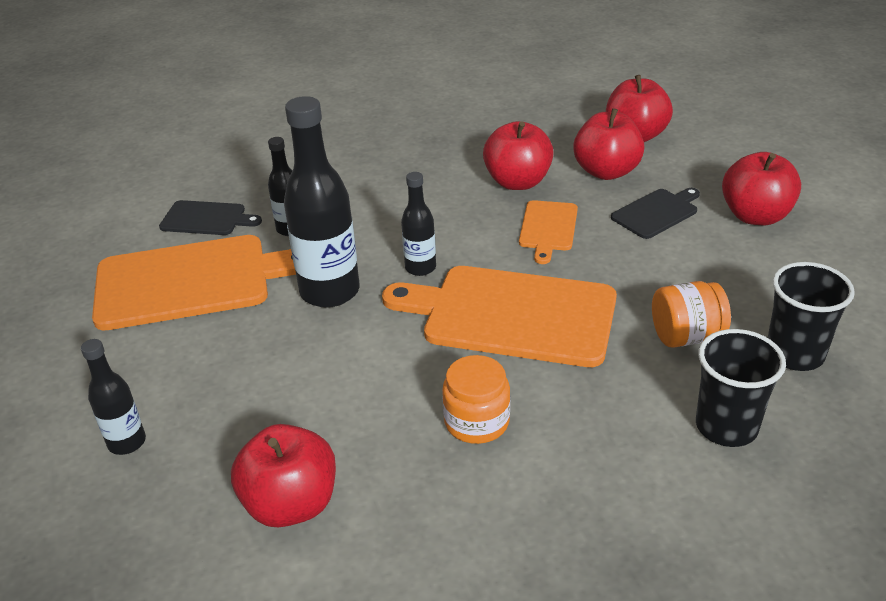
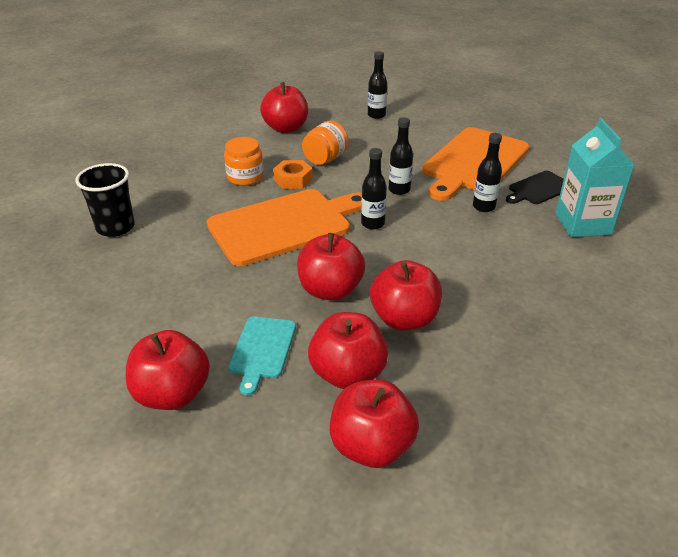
camera: 135 degrees right, 0 degrees up
(250, 174) = (582, 224): none -> turquoise carton
(330, 292) = (399, 190): black bottle -> black bottle, size x0.53
(421, 378) = (293, 179): none -> orange nut
(548, 228) = (330, 290): orange cutting board -> red apple
(656, 213) = (262, 350): black cutting board -> turquoise cutting board
(686, 336) = (168, 262): orange jar -> orange jar (325, 159)
(794, 354) = (89, 283): black cup -> none

